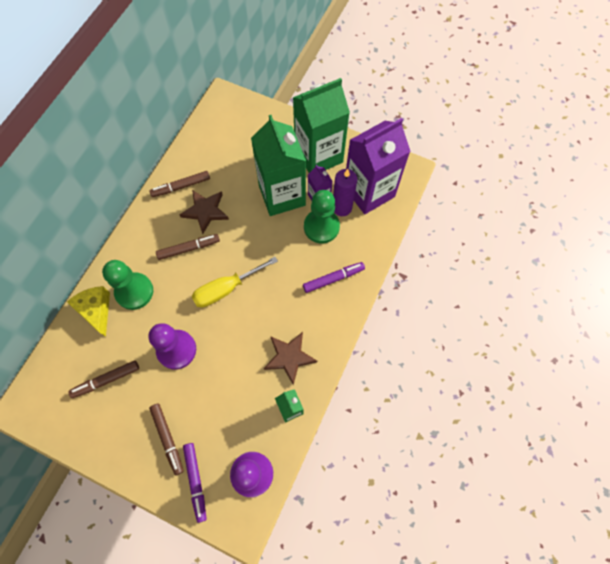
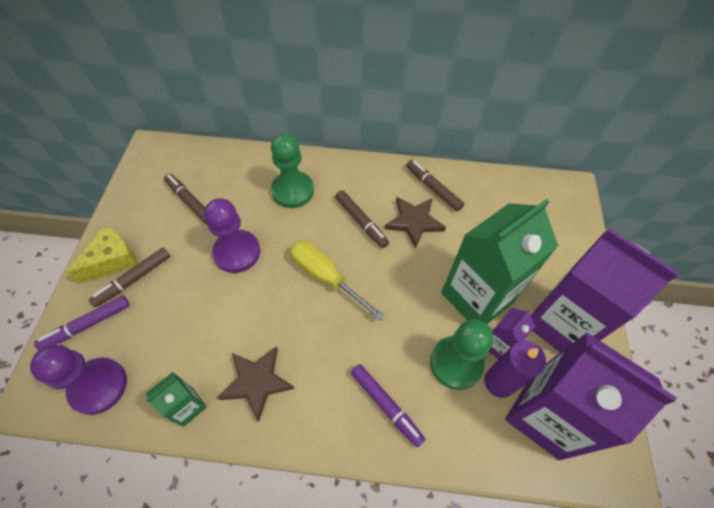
camera: 70 degrees right, 10 degrees down
(96, 310) = (262, 167): yellow cheese -> yellow cheese (112, 260)
(318, 155) = (560, 324): green carton -> purple carton

